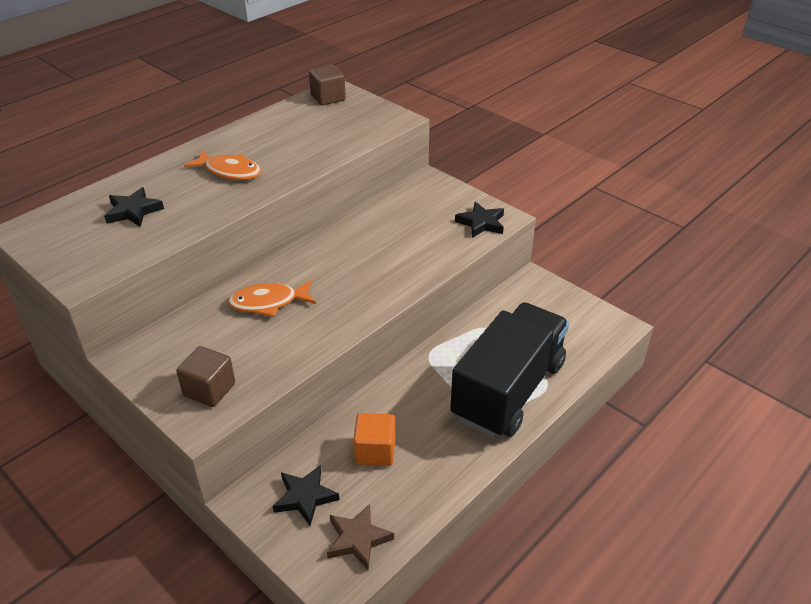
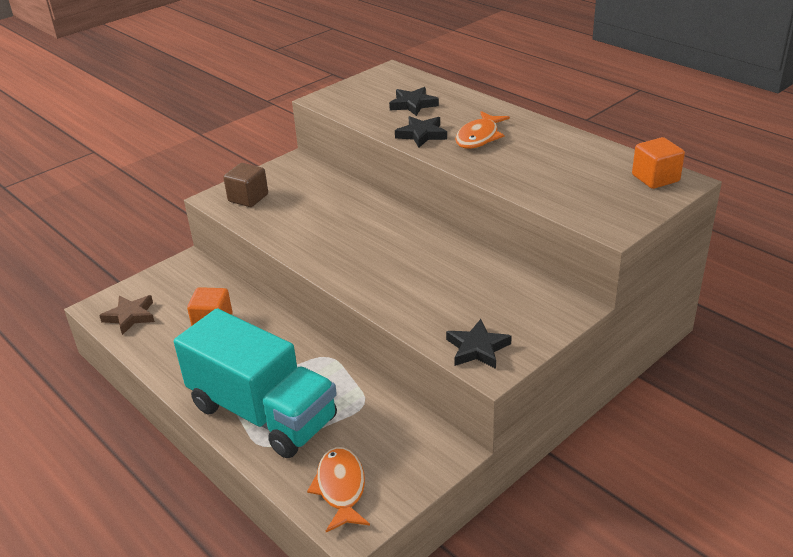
camera: 95 degrees right, 5 degrees down
(268, 303) = (348, 214): orange fish -> orange fish (341, 488)
(305, 497) = (180, 289): black star -> black star (422, 135)
(328, 98) = (655, 178): brown cube -> orange cube
(508, 390) = (263, 413): black truck -> turquoise truck

